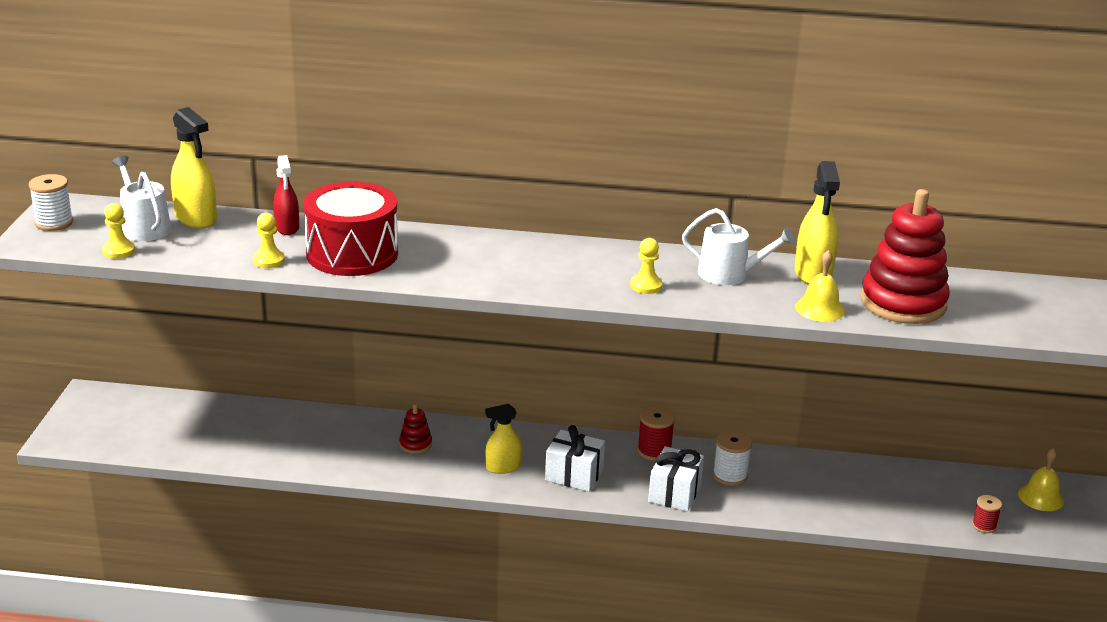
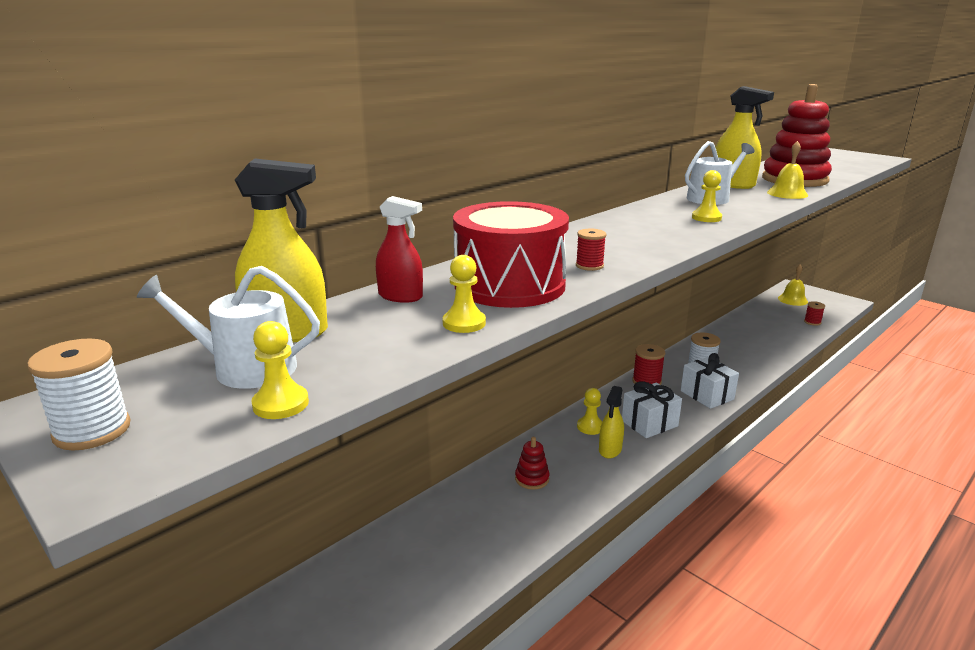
camera: 50 degrees left, 5 degrees down
(431, 269) = (589, 266): none -> red spool
(527, 446) = (590, 427): none -> yellow pawn

